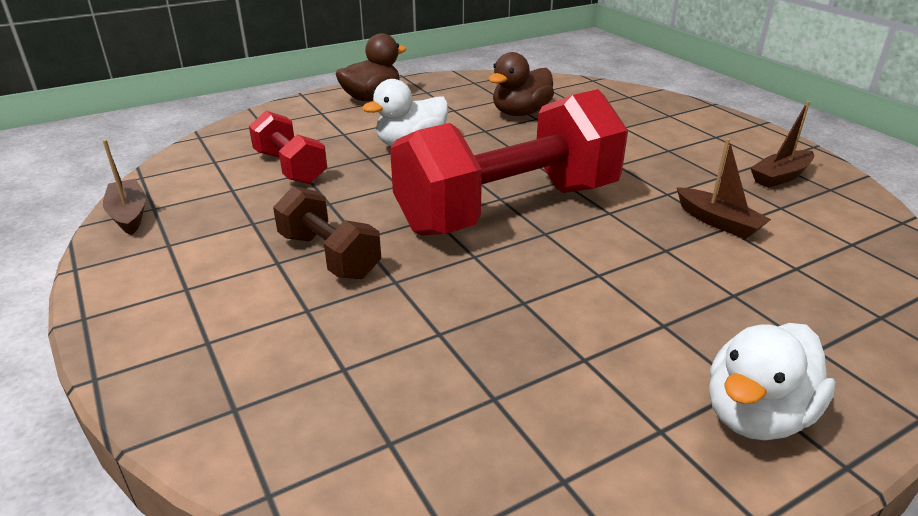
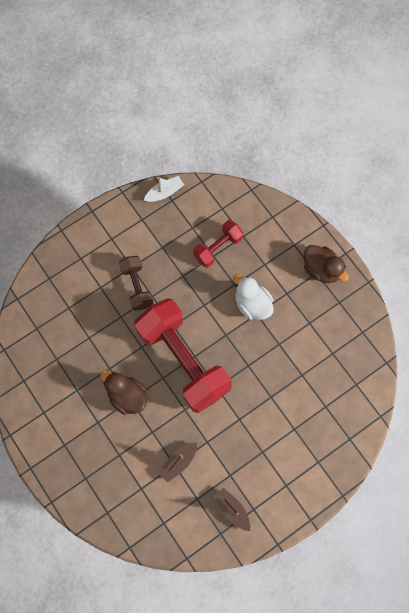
camera: 85 degrees right, 40 degrees up
(129, 215) = (164, 193): brown boat -> white boat
(329, 256) = (137, 286): brown dumbbell -> brown dumbbell turned 60 degrees counterclockwise
(520, 113) = (308, 365): brown duck -> brown duck (127, 396)
(756, 415) = (50, 445): white duck -> none

